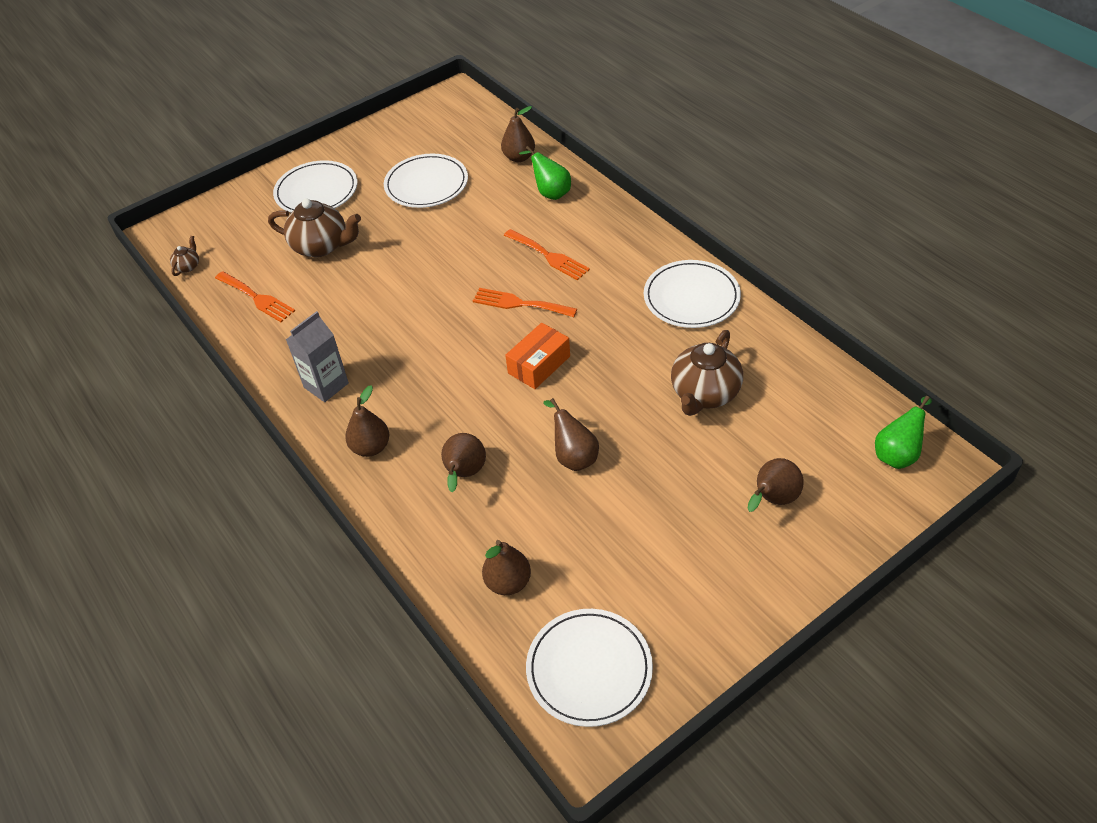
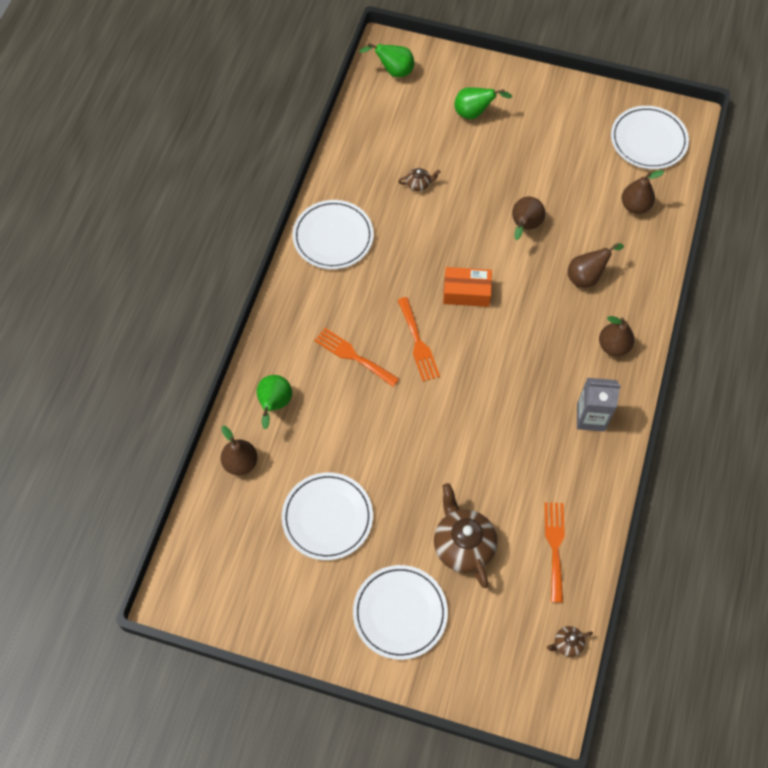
camera: 130 degrees left, 15 degrees up
(549, 256) = (353, 356): orange fork -> orange fork turned 60 degrees counterclockwise
(704, 393) = (418, 184): brown teapot -> brown teapot, size x0.46
(773, 499) = (474, 113): brown pear -> green pear

